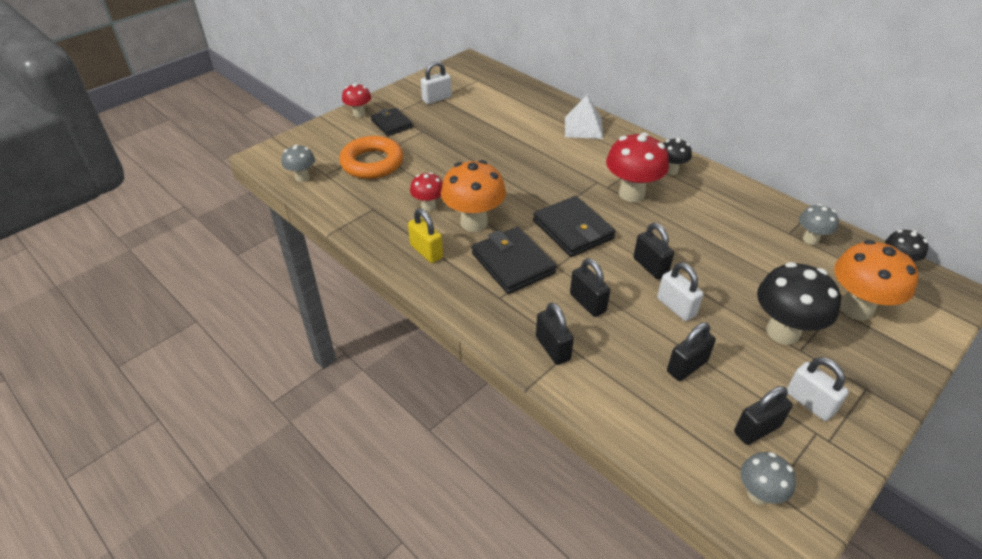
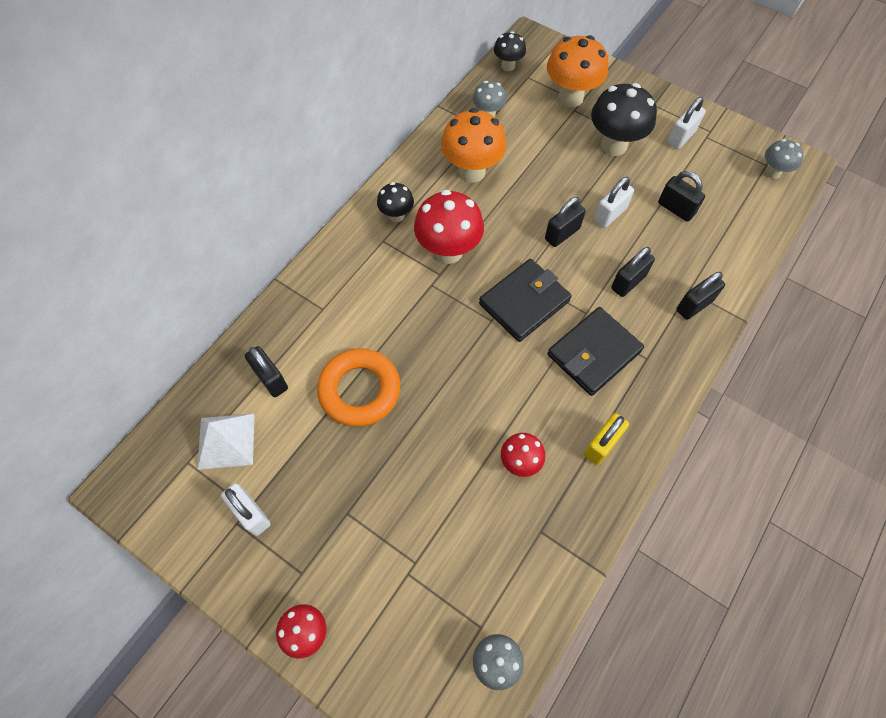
camera: 100 degrees left, 20 degrees up
(372, 163) = (440, 565): orange ring -> orange ring (359, 390)
(391, 124) = (333, 566): black wallet -> none
(474, 223) = (538, 403): orange mushroom -> orange mushroom (472, 172)
(583, 127) = (315, 306): white pyramid -> white pyramid (226, 441)
(757, 429) = (719, 169): black padlock -> black padlock (271, 379)

